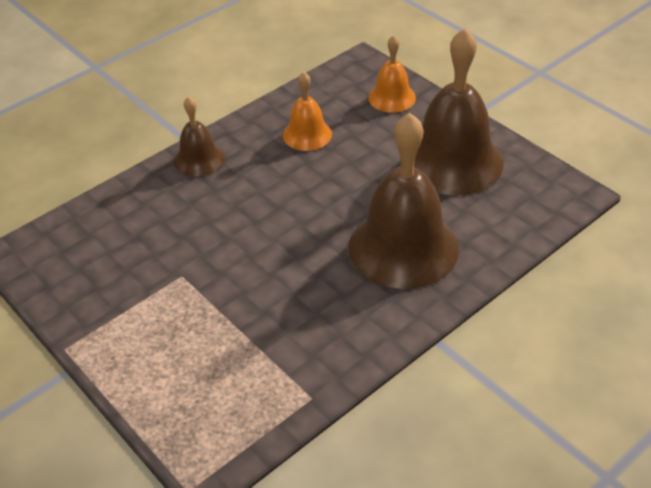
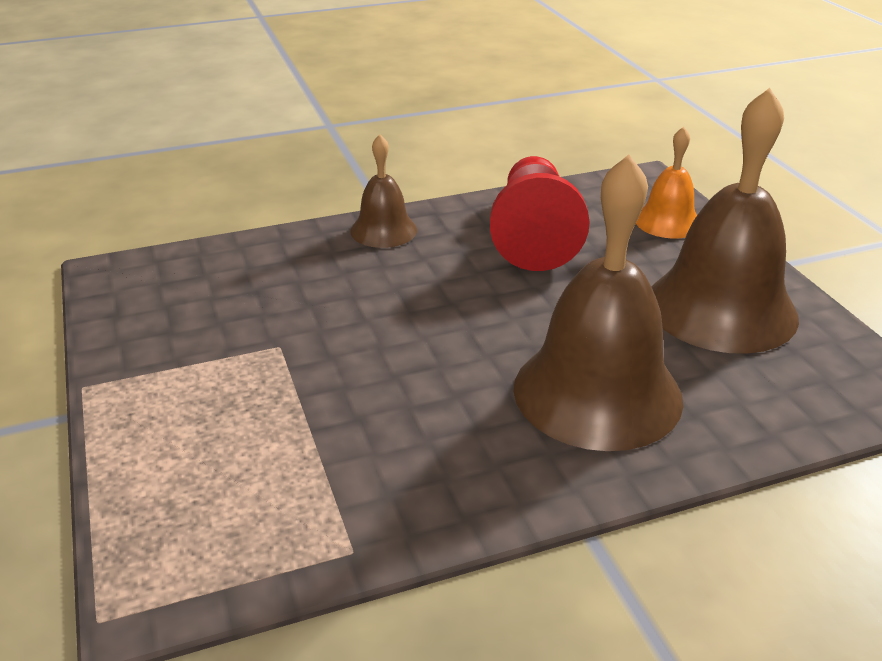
camera: 20 degrees right, 10 degrees down
(307, 134) = (534, 235): orange bell -> red pawn

